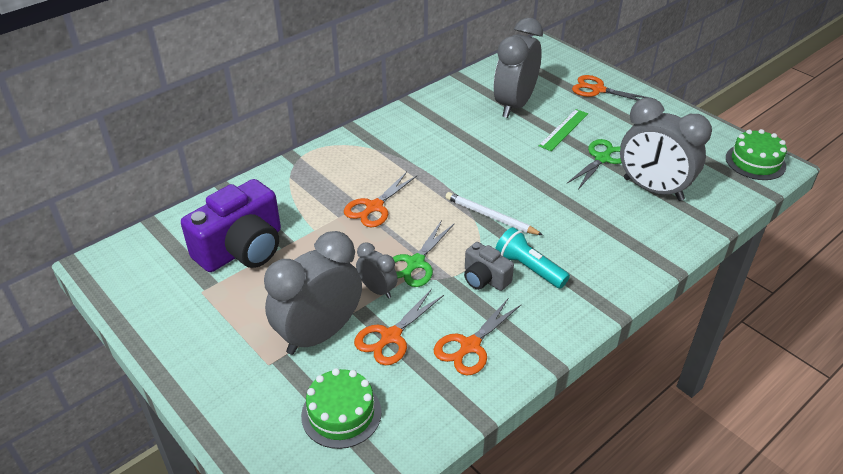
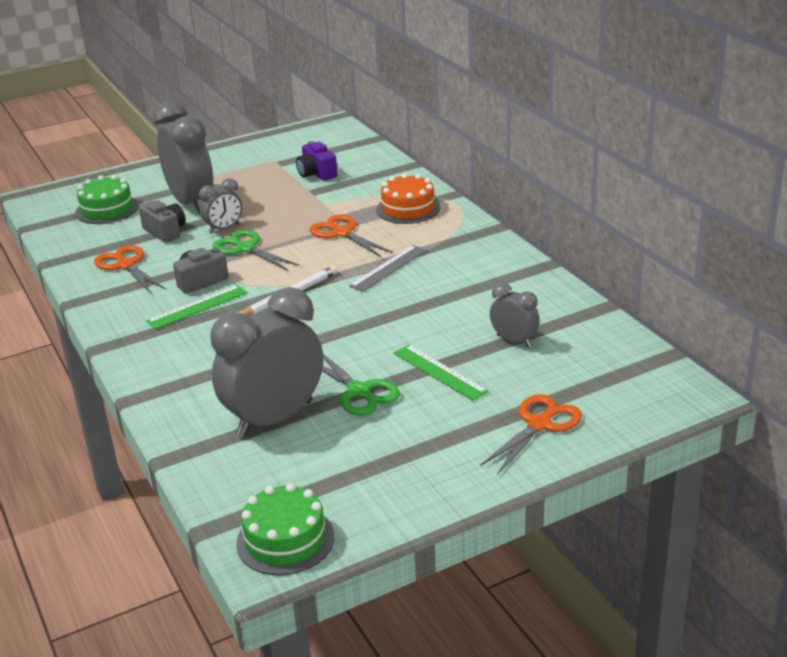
camera: 105 degrees right, 10 degrees down
(242, 249) = (316, 173): purple camera -> purple camera, size x0.51
(322, 176) = (408, 209): none -> orange cake
(391, 336) = (165, 231): orange scissors -> grey camera
(431, 171) = (388, 268): none -> grey ruler
(514, 105) = (514, 341): grey clock -> grey clock, size x0.49
(529, 268) = (197, 307): turquoise flashlight -> green ruler

